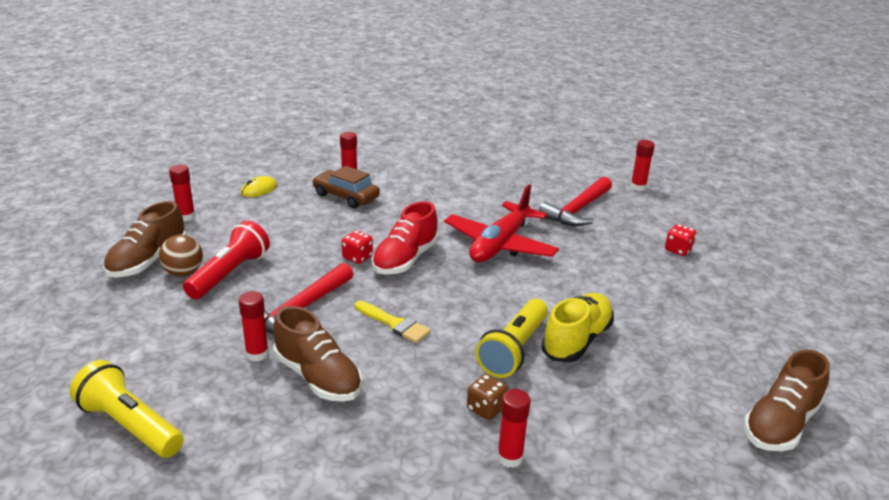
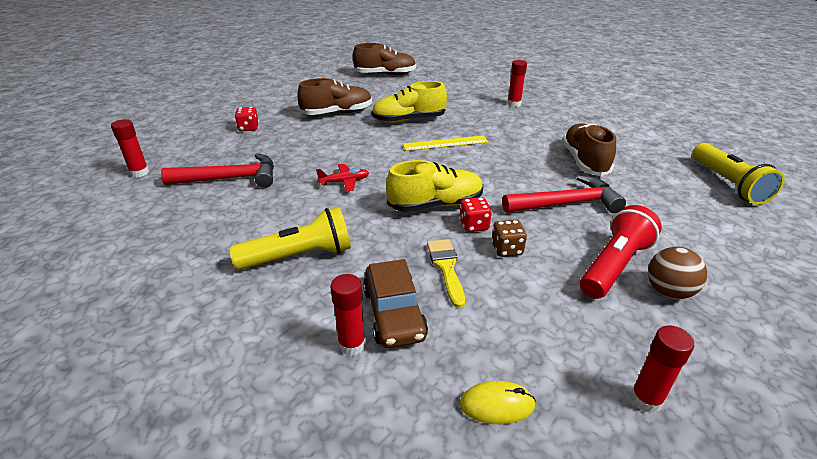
camera: 135 degrees left, 5 degrees up
(147, 261) = (715, 332): brown shoe -> brown shoe (337, 113)
(230, 274) = (614, 266): red flashlight -> red flashlight turned 150 degrees clockwise
(257, 354) = (620, 188): red glue stick -> none
(394, 324) = (503, 167): yellow brush -> yellow brush (446, 268)
(405, 259) = (435, 205): red shoe -> yellow shoe
(486, 408) = (501, 118): brown dice -> brown dice (507, 249)
(487, 326) = (445, 143): none -> yellow ruler
(500, 244) = (344, 182): red plane -> red plane, size x0.44
(513, 350) = (449, 129): yellow flashlight -> yellow flashlight (299, 256)

